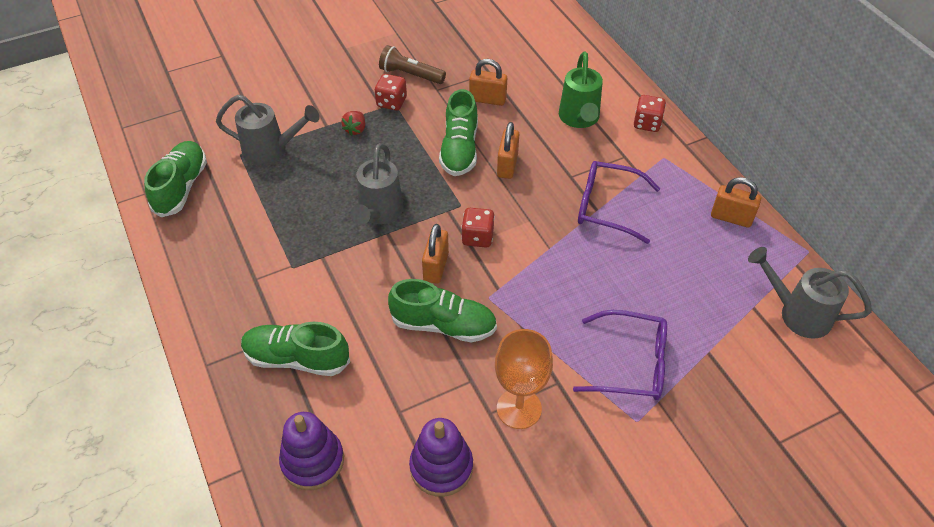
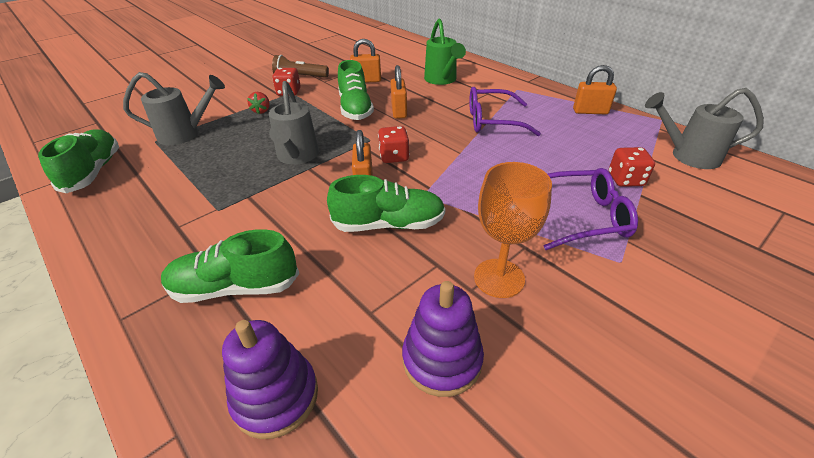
camera: 15 degrees left, 10 degrees down
(647, 123) = (493, 75): red dice -> red dice (625, 180)

